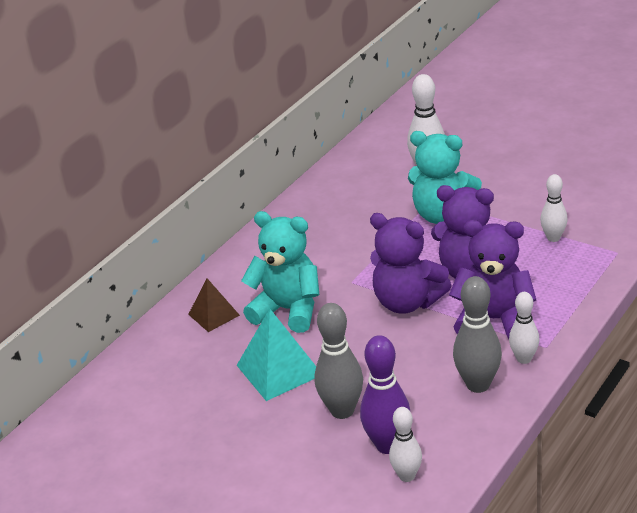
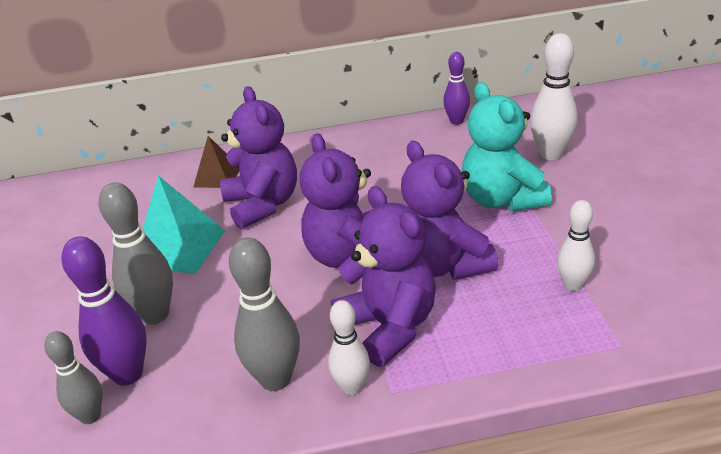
camera: 45 degrees right, 0 degrees up
(288, 310) = (263, 205): turquoise teddy bear -> purple teddy bear
(328, 180) = (456, 121): none -> purple bowling pin
(407, 476) = (90, 416): white bowling pin -> grey bowling pin

